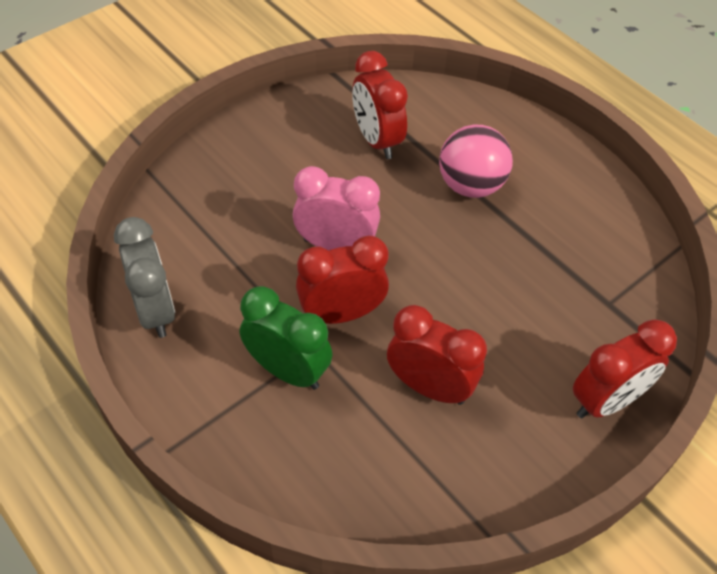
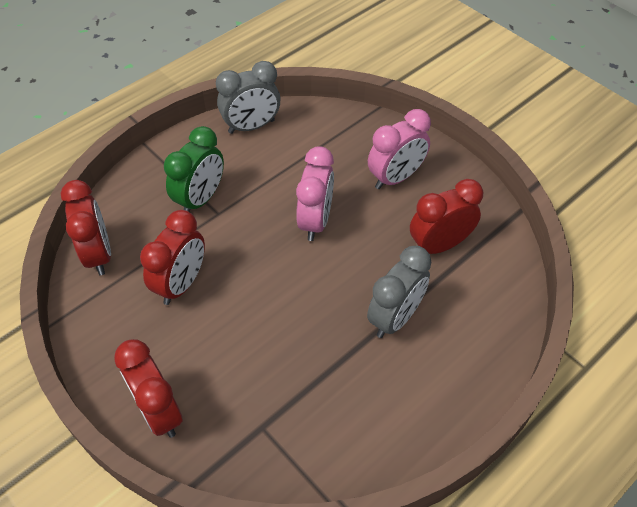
camera: 90 degrees right, 0 degrees up
(274, 166) = (395, 178): none -> pink clock
(341, 314) = (249, 227): red clock -> red clock (98, 254)
(470, 185) = (395, 318): pink ball -> grey clock

